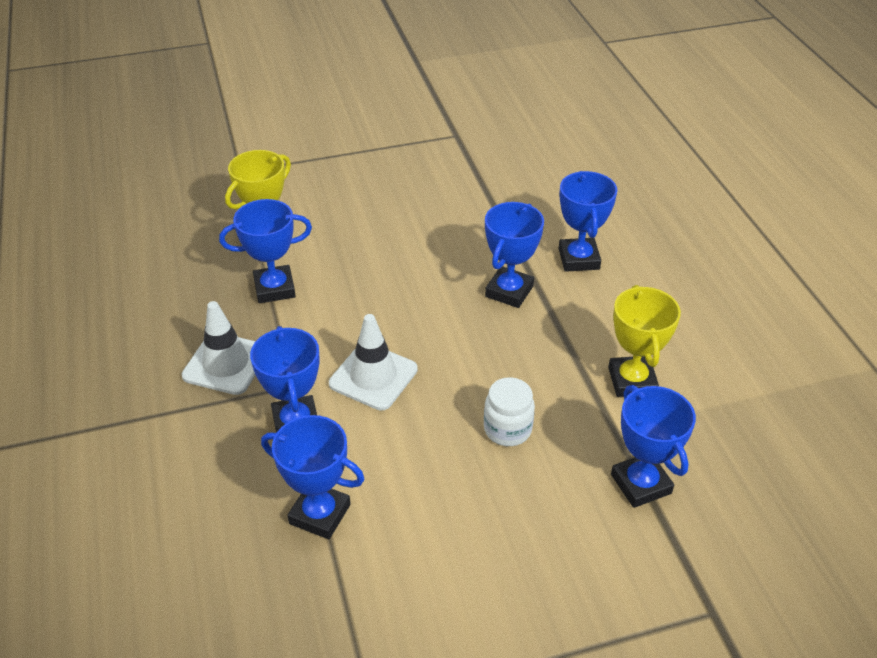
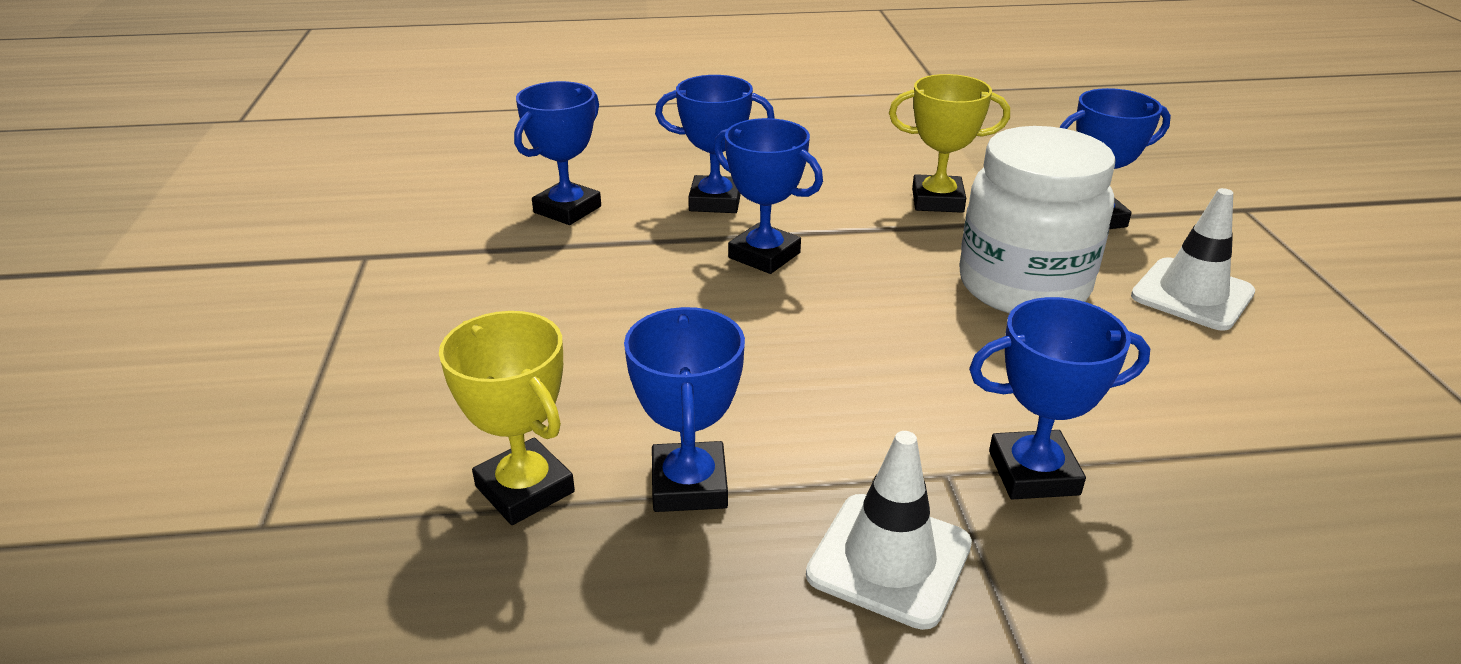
camera: 80 degrees left, 10 degrees down
(320, 514) = (1212, 457): blue trophy -> blue trophy (567, 209)
(373, 376) = (927, 385): white traffic cone -> white traffic cone (1192, 294)
(507, 429) = (1023, 286): white jar -> white jar, size x2.07

